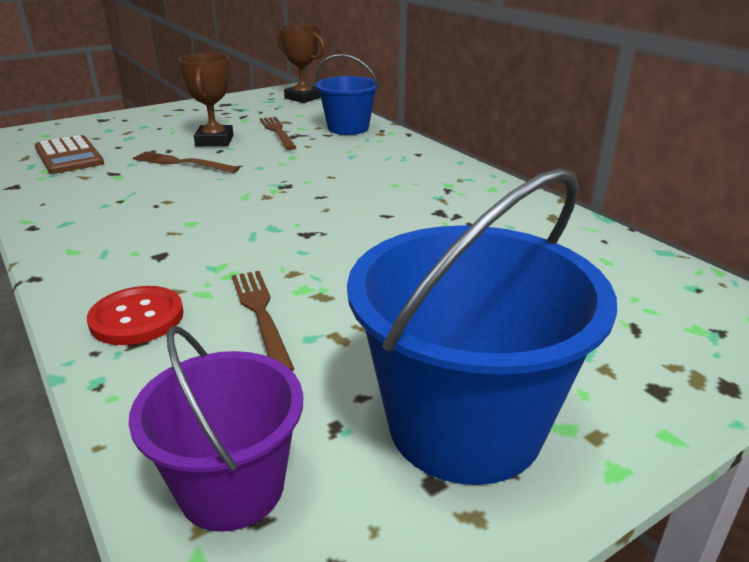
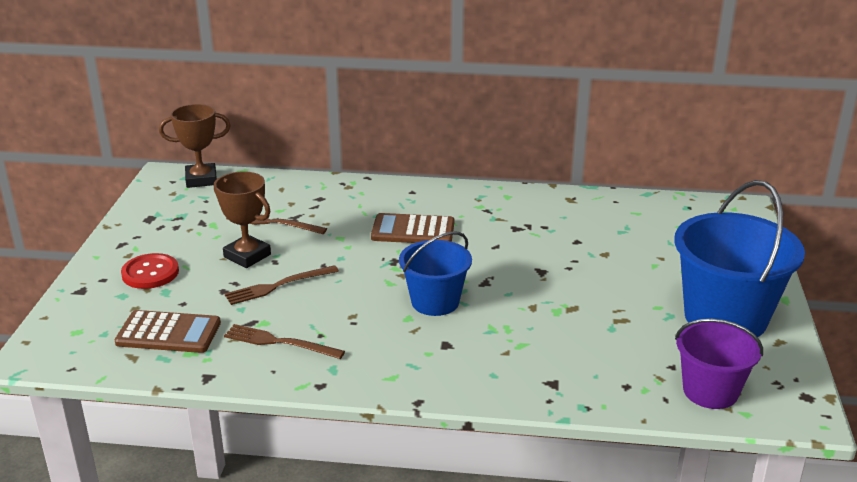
camera: 50 degrees left, 0 degrees up
(137, 318) = (525, 376): red button -> red button (150, 273)
(261, 314) = (570, 334): brown fork -> brown fork (279, 342)
(348, 128) = (315, 193): blue bucket -> blue bucket (435, 302)
(351, 175) = (413, 230): none -> brown calculator

